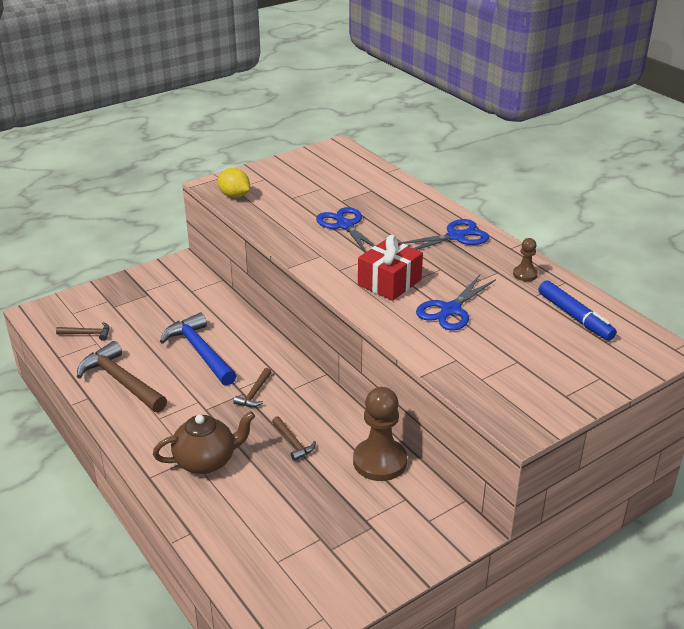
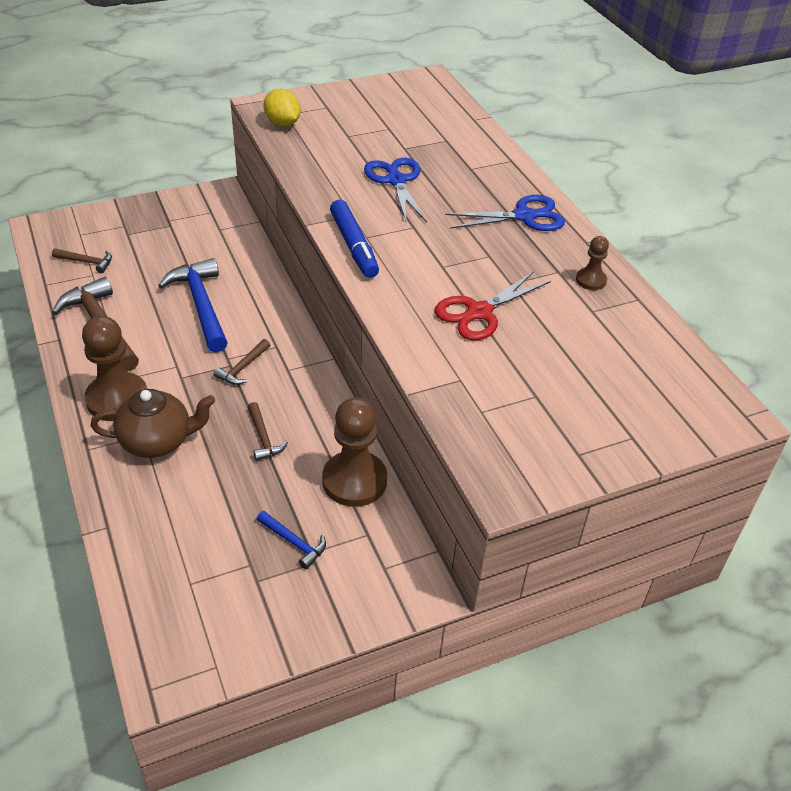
camera: 10 degrees right, 10 degrees up
(158, 435) = (117, 399): none -> brown pawn
(349, 515) = (294, 542): none -> blue hammer
(389, 282) = (419, 263): red gift -> none
(450, 310) = (479, 312): blue scissors -> red scissors
(574, 317) = (631, 348): blue marker -> blue marker (354, 245)

